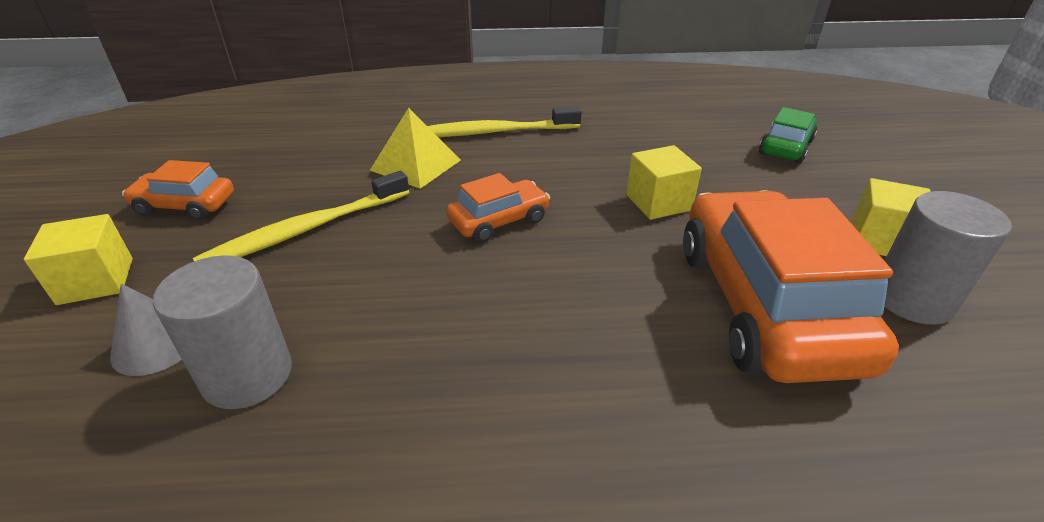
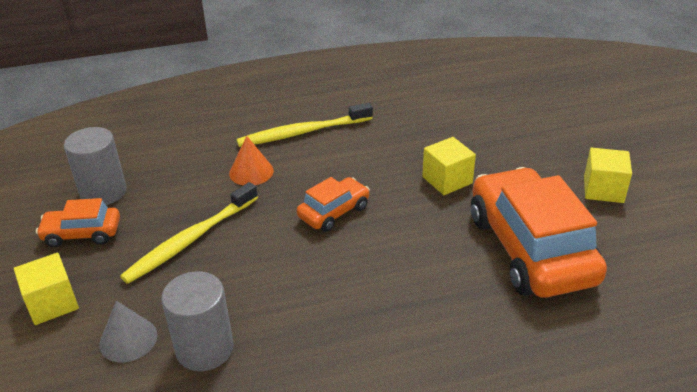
camera: 10 degrees left, 0 degrees up
(415, 165) = (251, 172): yellow pyramid -> orange cone
(786, 147) = (534, 118): green car -> none
(912, 299) = (623, 230): grey cylinder -> grey cylinder (103, 192)

